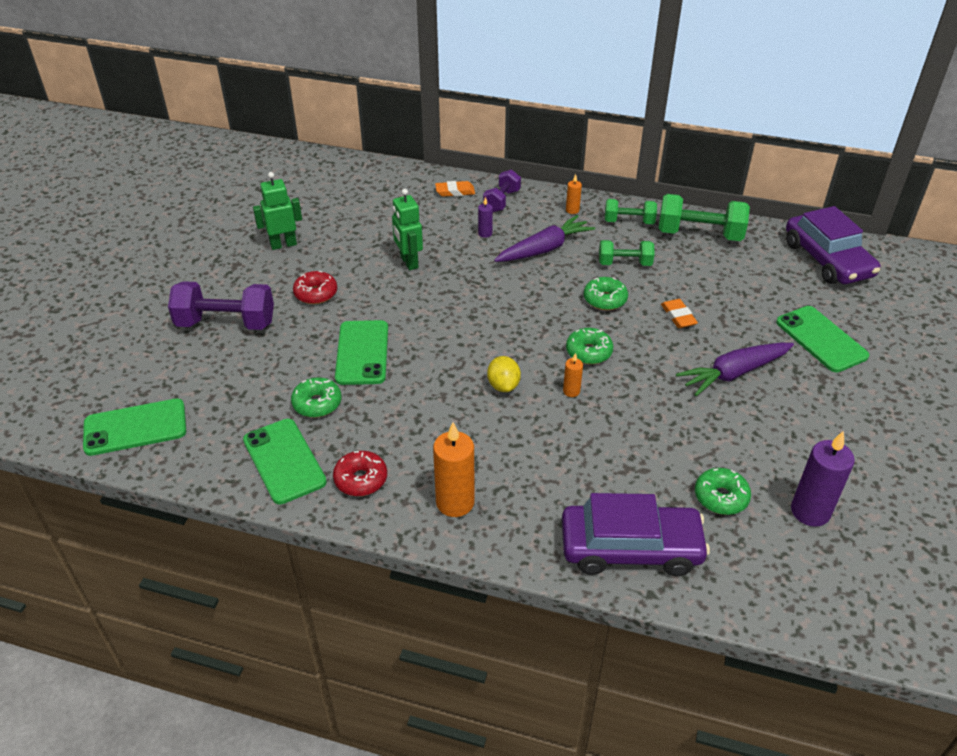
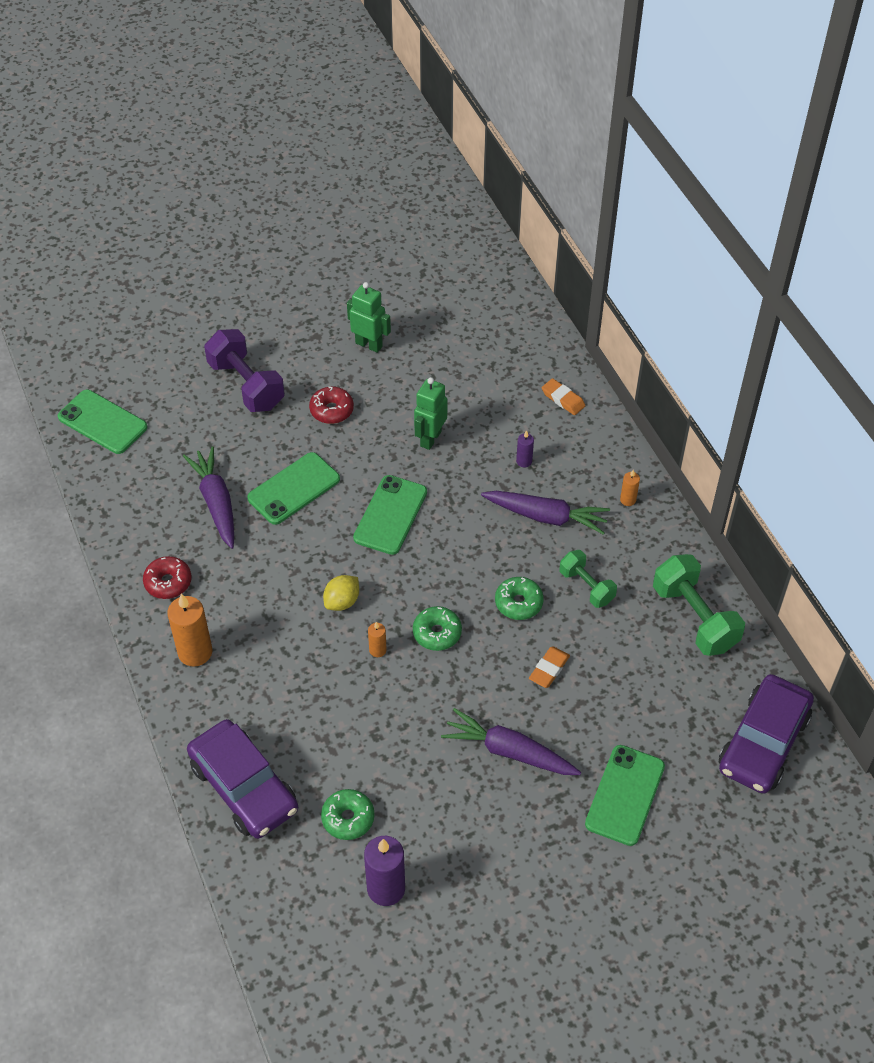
camera: 50 degrees right, 10 degrees up
(284, 461) = (146, 526): green phone -> green phone (390, 515)
(317, 403) = (216, 502): green donut -> purple carrot
(502, 201) = (585, 441): purple dumbbell -> none
(629, 222) = (656, 552): green dumbbell -> none

